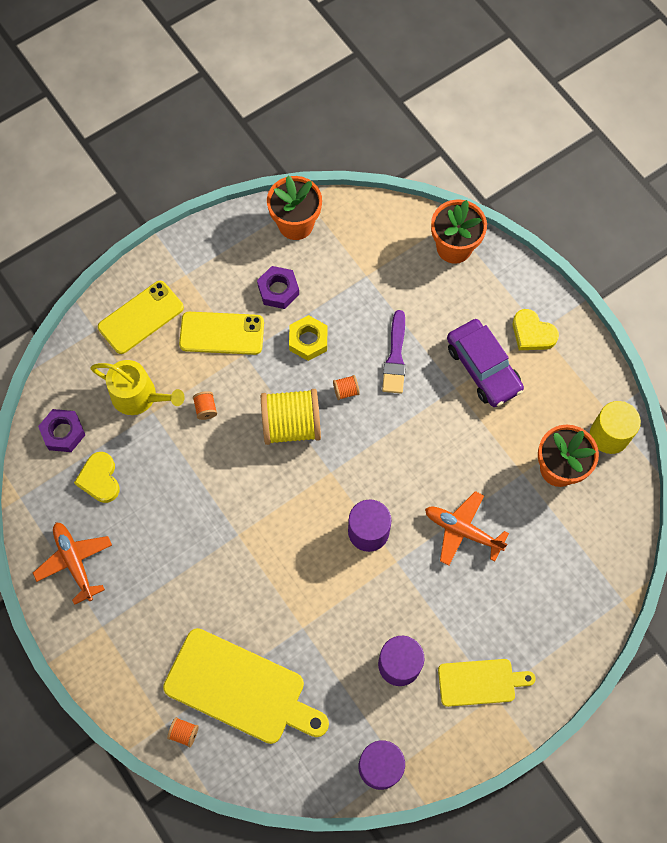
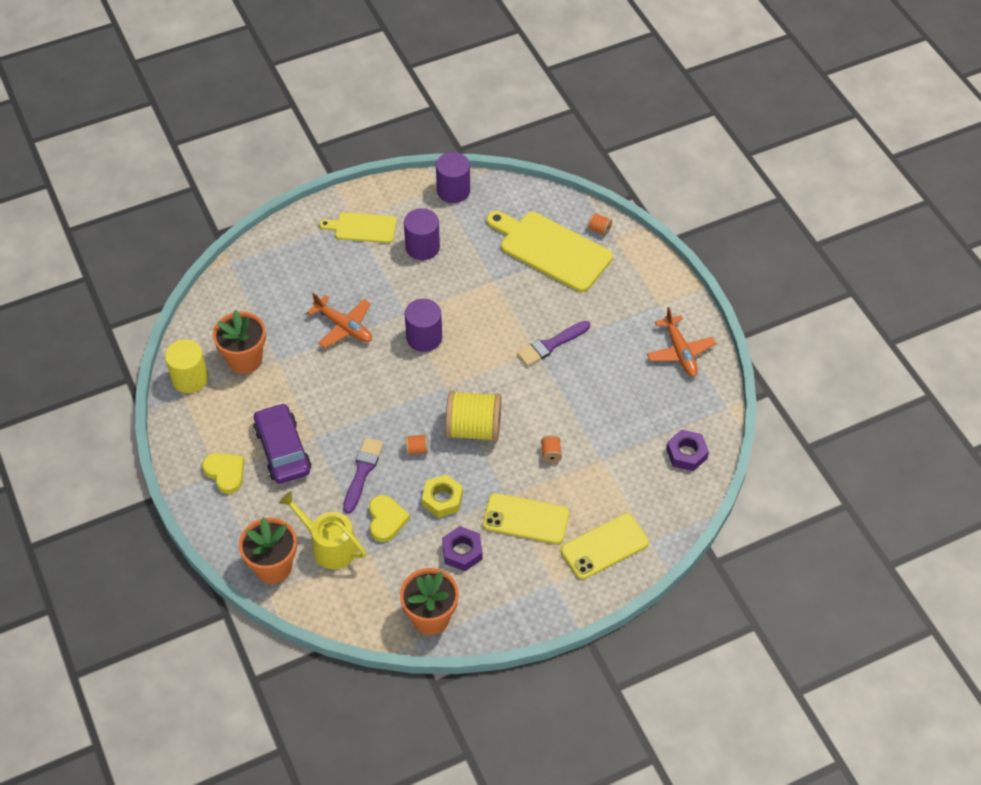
camera: 170 degrees left, 15 degrees down
(100, 479) = (654, 411): yellow heart -> yellow heart (386, 520)
(139, 396) = (613, 474): yellow watering can -> yellow watering can (329, 545)
(222, 547) = (551, 344): none -> purple brush

